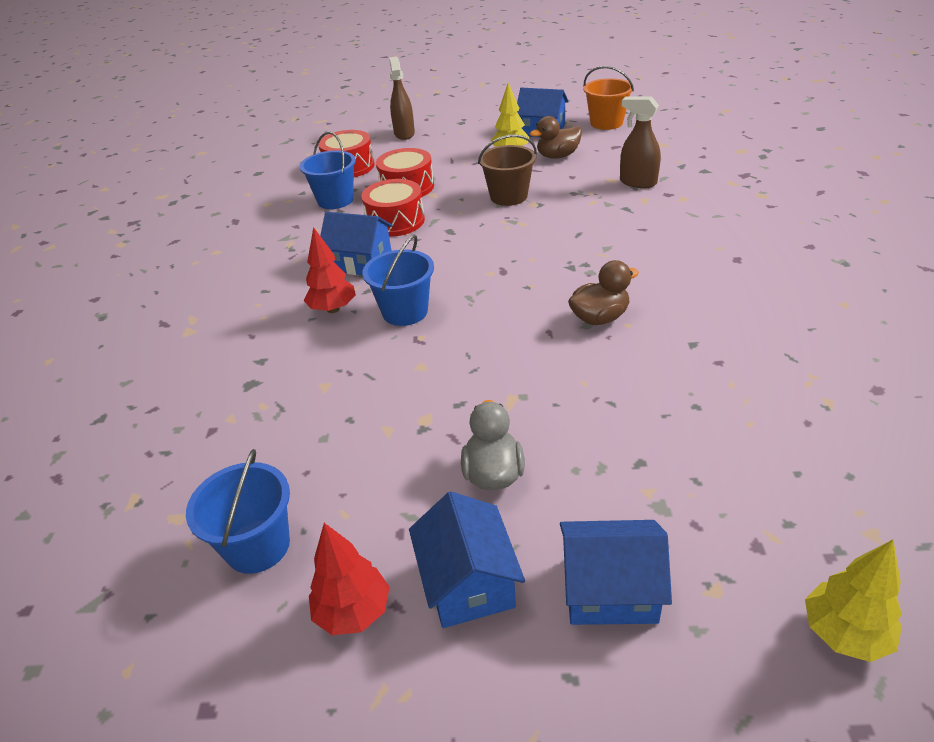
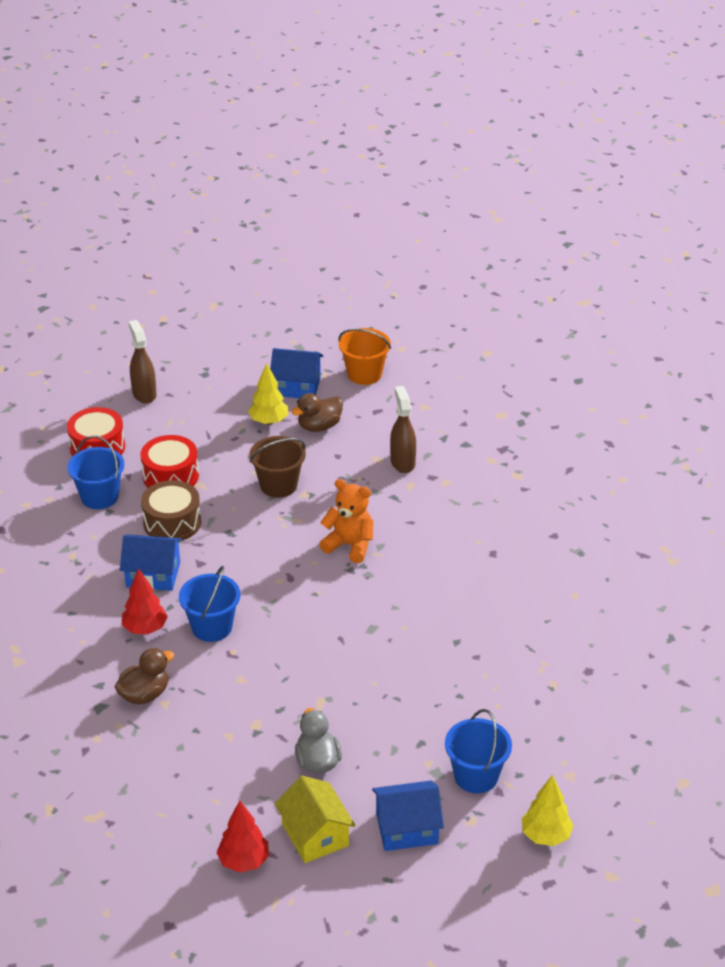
camera: 15 degrees left, 0 degrees up
(258, 546) = (161, 829): blue bucket -> blue bucket (476, 776)
(395, 221) = (172, 522): red drum -> brown drum
(468, 582) = (315, 835): blue house -> yellow house
(573, 246) = (349, 545): none -> orange teddy bear
(599, 318) = (381, 622): brown duck -> brown duck (144, 694)
(637, 182) = (402, 462): brown spray bottle -> brown spray bottle turned 60 degrees clockwise

